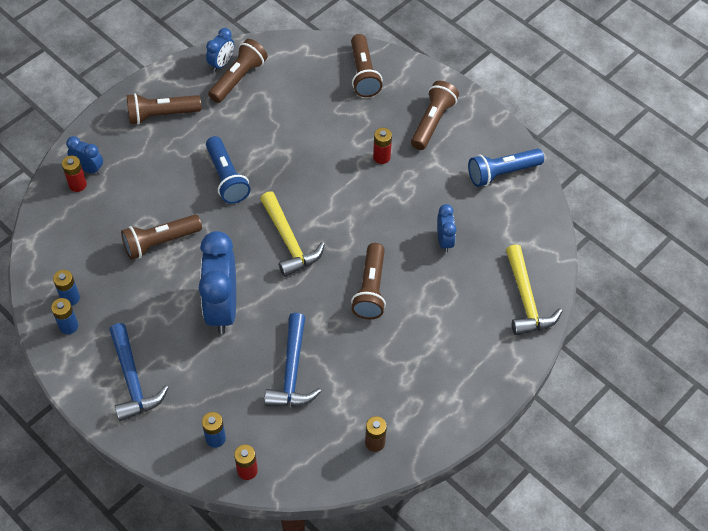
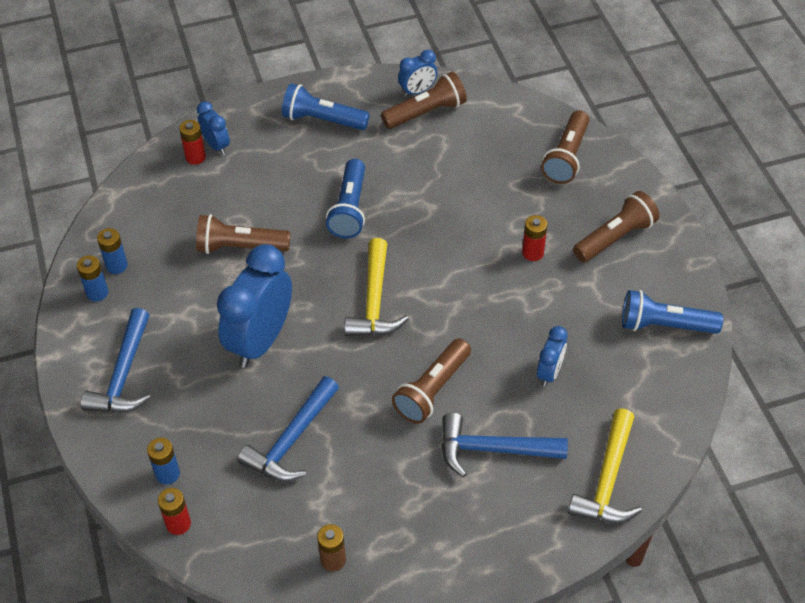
camera: 30 degrees right, 5 degrees down
(161, 115) = (322, 120): brown flashlight -> blue flashlight
(437, 313) = (492, 449): none -> blue hammer

